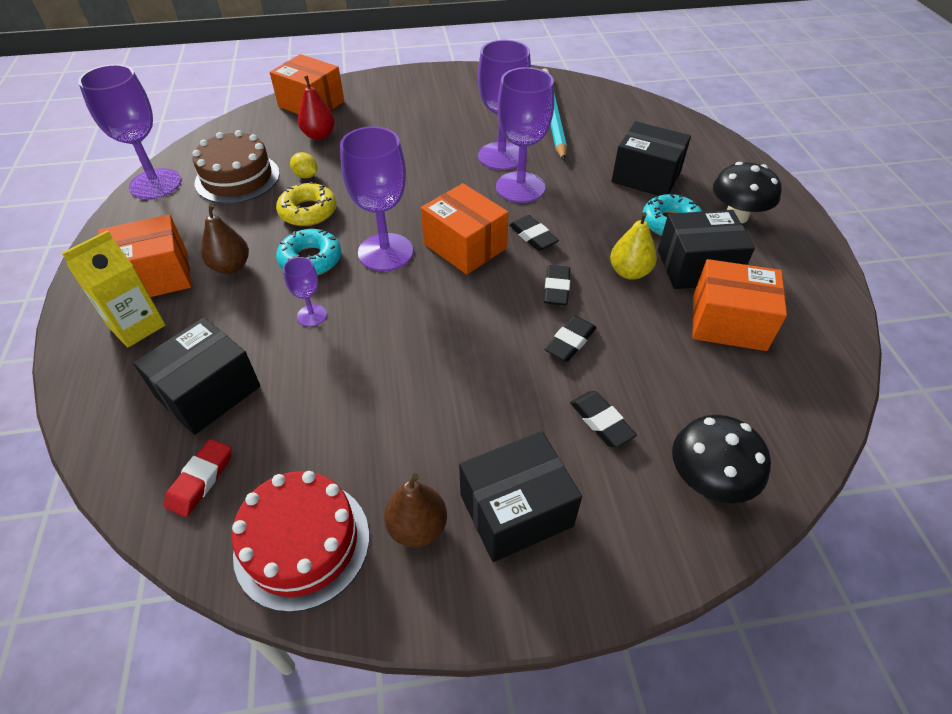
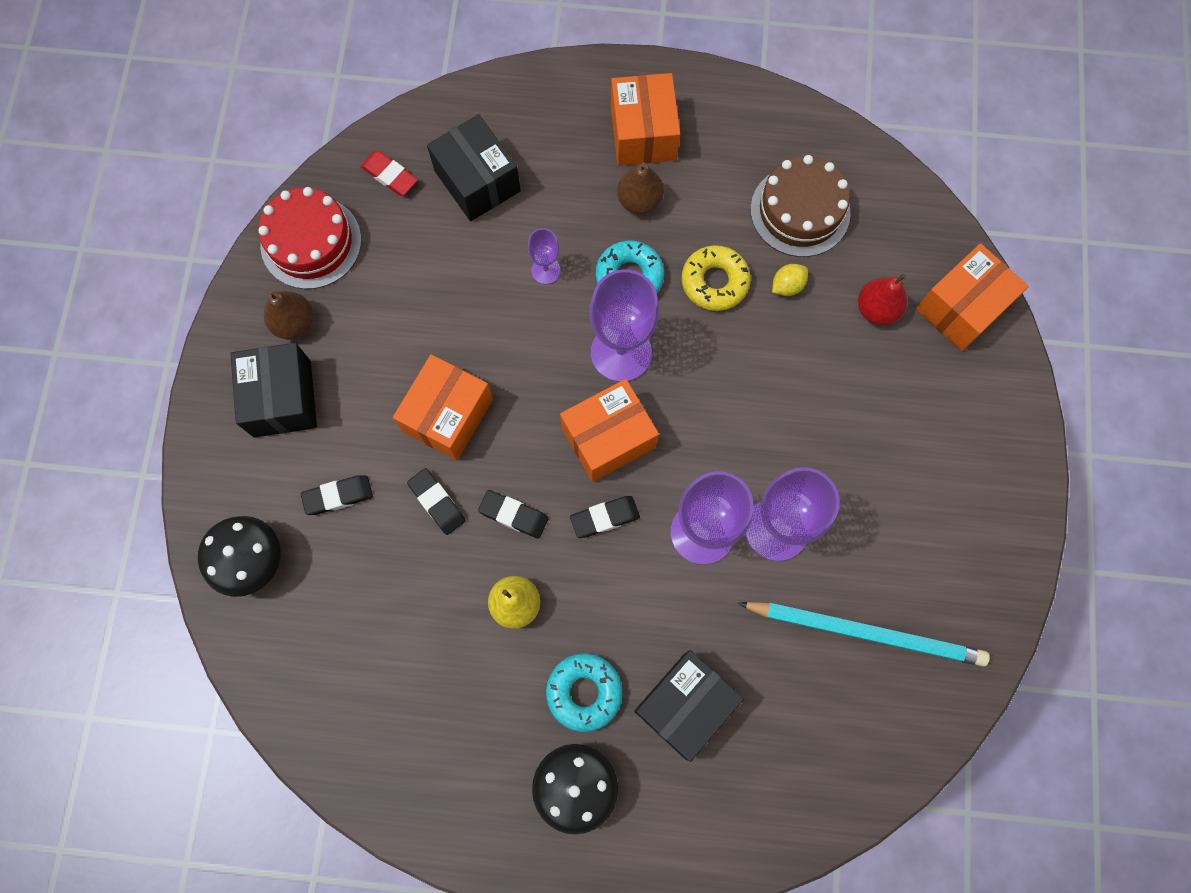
camera: 105 degrees right, 25 degrees up
(137, 326) = (576, 122): yellow carton -> none
(155, 184) = (808, 126): purple goblet -> none
(697, 267) = (501, 685): black box -> none
(728, 322) = (412, 676): orange box -> orange box (448, 415)

